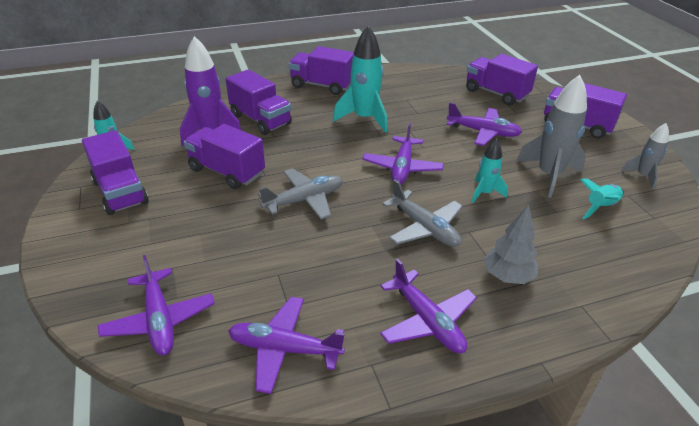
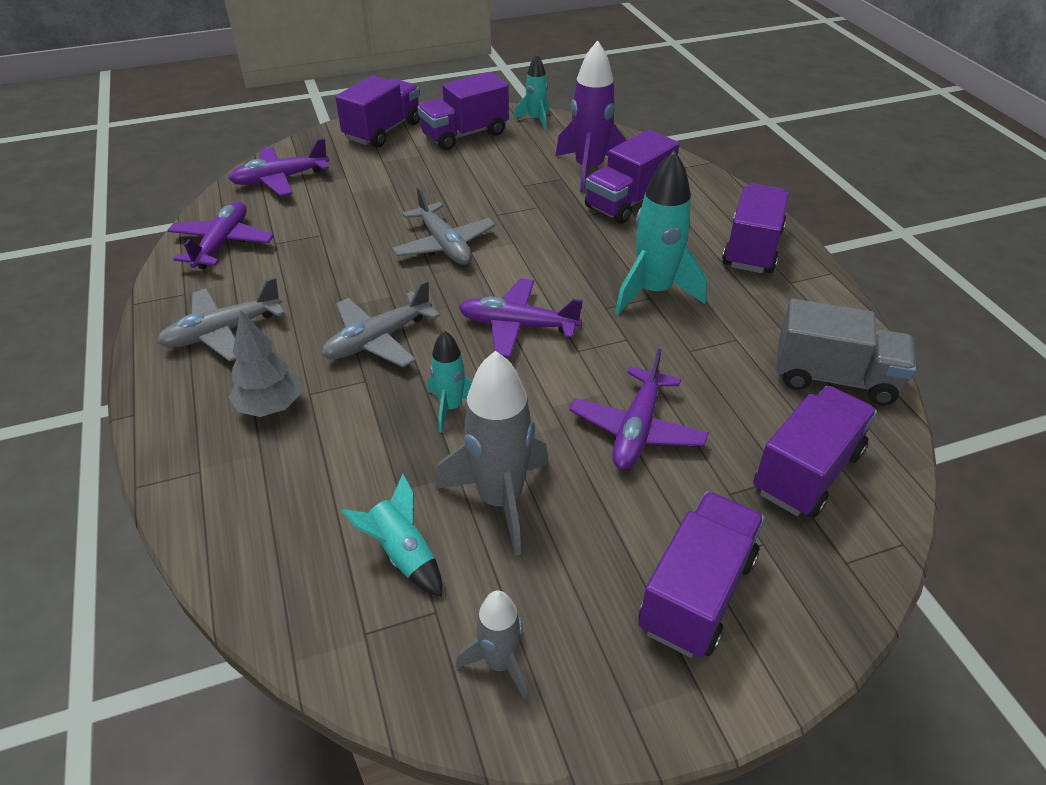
camera: 90 degrees right, 5 degrees up
(227, 172) = (503, 189): purple truck -> purple truck (383, 131)
(427, 321) = (222, 332): purple plane -> grey plane
(432, 79) = (834, 378): none -> grey truck

